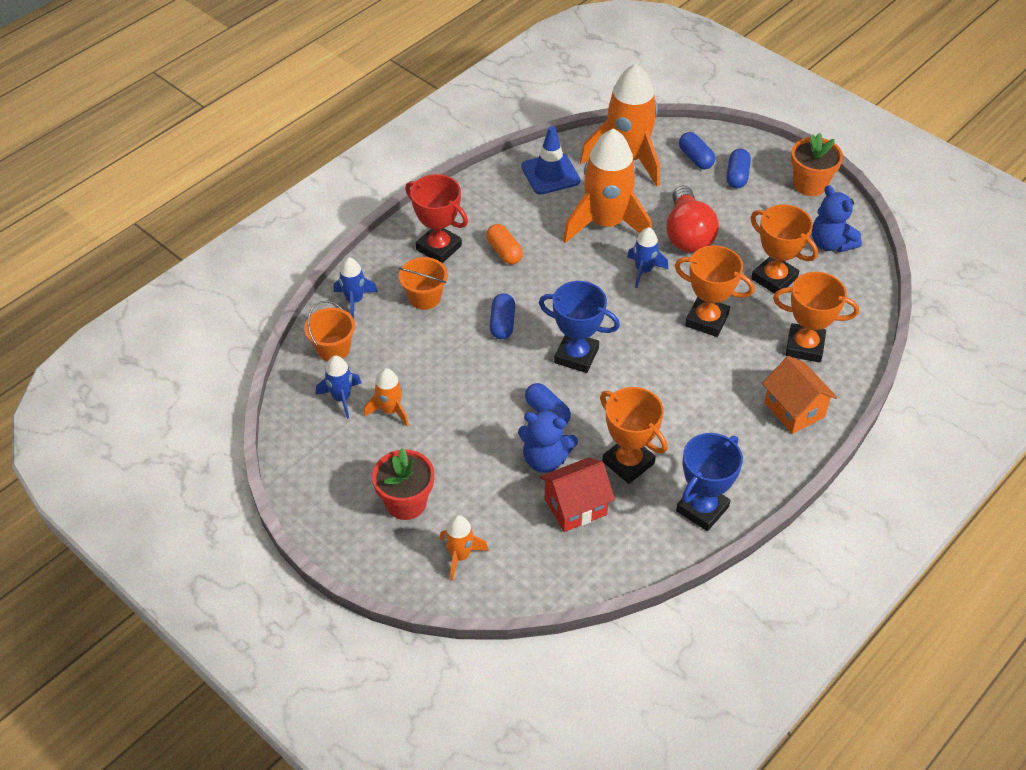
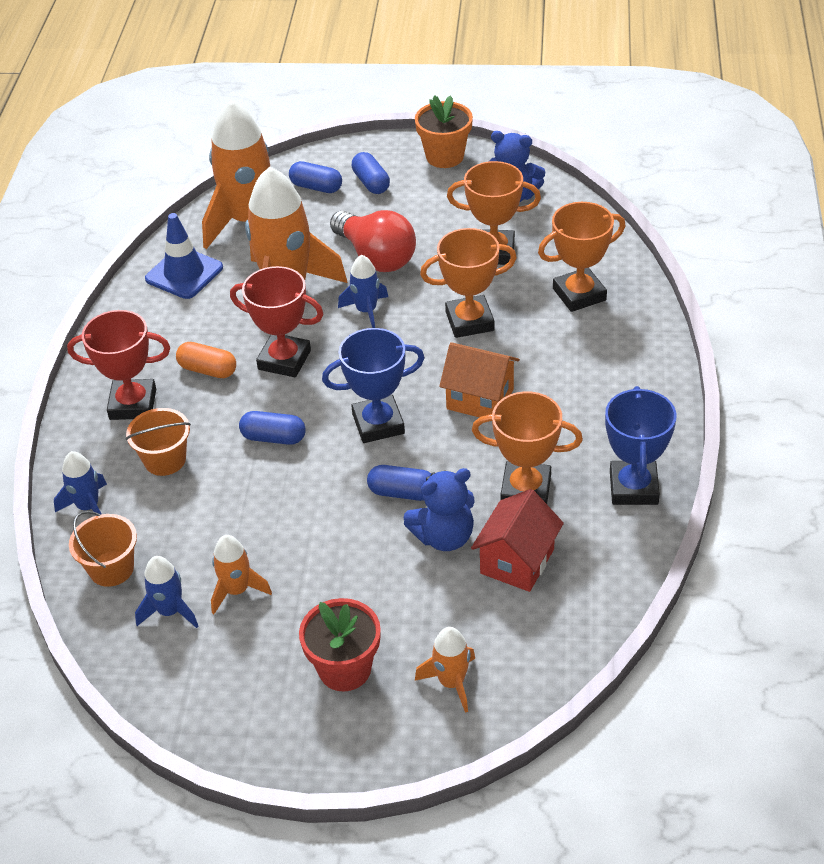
camera: 35 degrees left, 5 degrees down
(502, 324) = (273, 438): blue capsule -> blue capsule turned 45 degrees counterclockwise
(558, 274) = (284, 360): none -> red trophy
(794, 409) = (624, 353): orange house -> orange house (480, 399)

